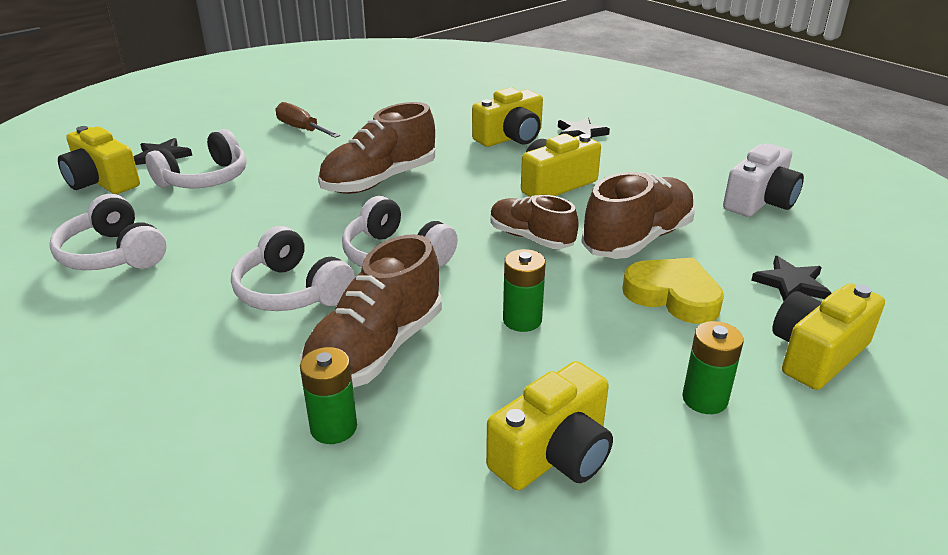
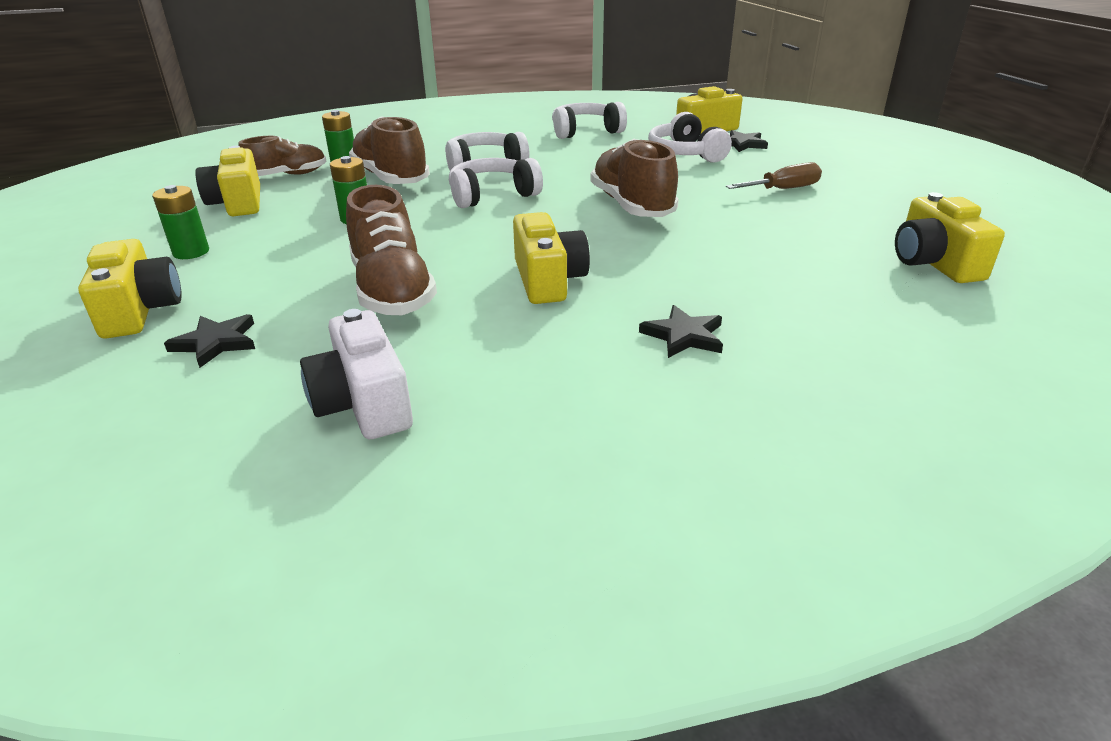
camera: 115 degrees right, 0 degrees up
(510, 137) = (699, 284): yellow camera -> yellow camera (934, 263)
(531, 238) = (457, 245): brown shoe -> brown shoe (287, 175)
(673, 296) = (294, 278): yellow heart -> none

